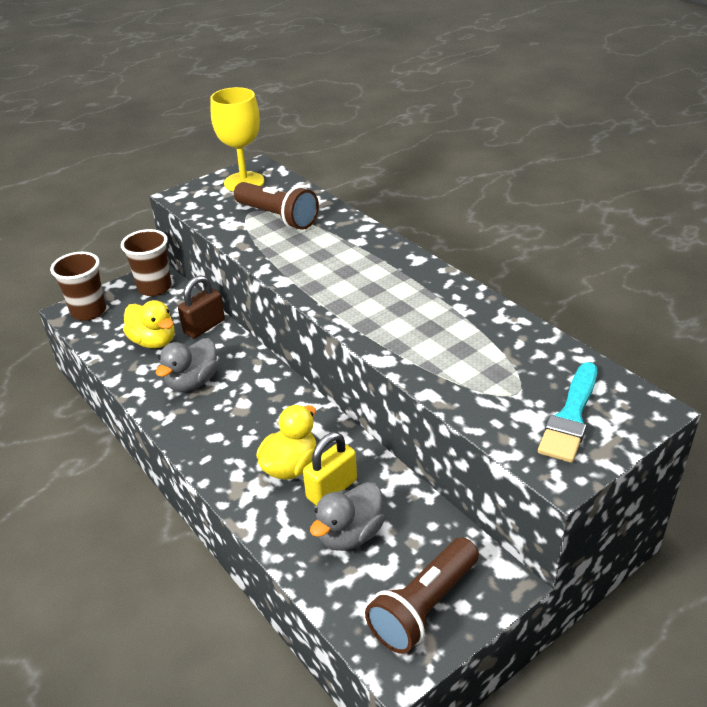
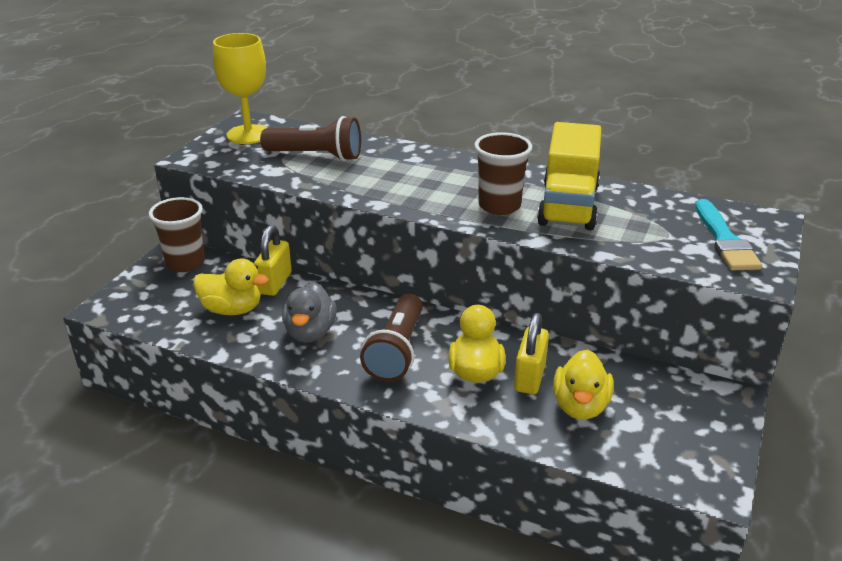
camera: 30 degrees left, 5 degrees down
(88, 311) = (128, 302): brown cup -> brown cup (499, 206)
(204, 327) = (275, 283): brown padlock -> yellow padlock
(350, 534) = (580, 406): grey duck -> yellow duck
(423, 607) = (691, 437): brown flashlight -> brown flashlight (396, 351)
(449, 330) = (568, 206): none -> yellow truck

